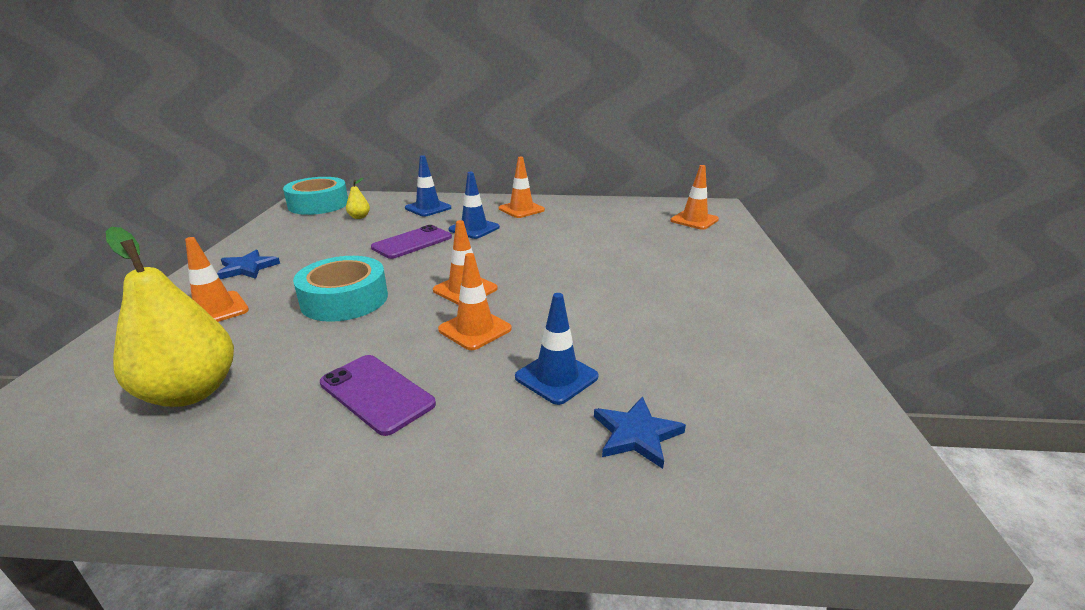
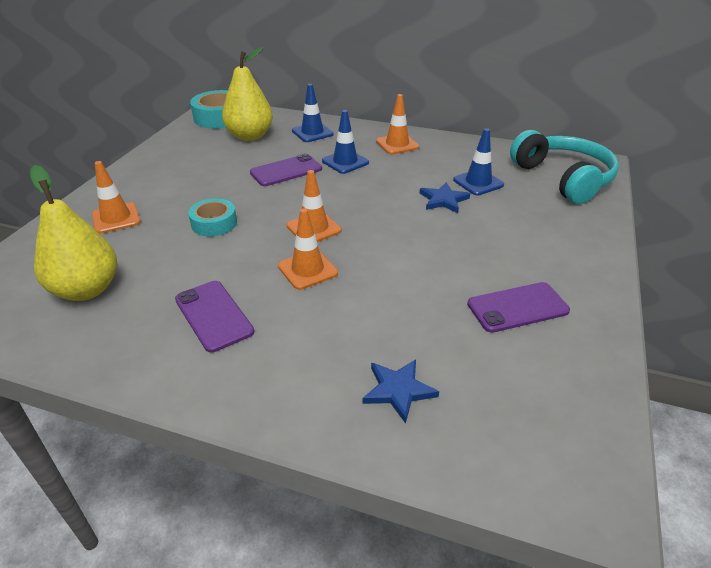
camera: 15 degrees right, 10 degrees up
(247, 268) = (148, 180): blue star -> blue star (443, 200)
(344, 299) = (214, 223): turquoise tape -> turquoise tape, size x0.64
(359, 217) = (250, 136): yellow pear -> yellow pear, size x2.38
(556, 377) = (356, 327): blue traffic cone -> blue traffic cone (478, 182)
(694, 220) = (563, 178): orange traffic cone -> turquoise headphones
(716, 331) = (517, 307): none -> purple phone

